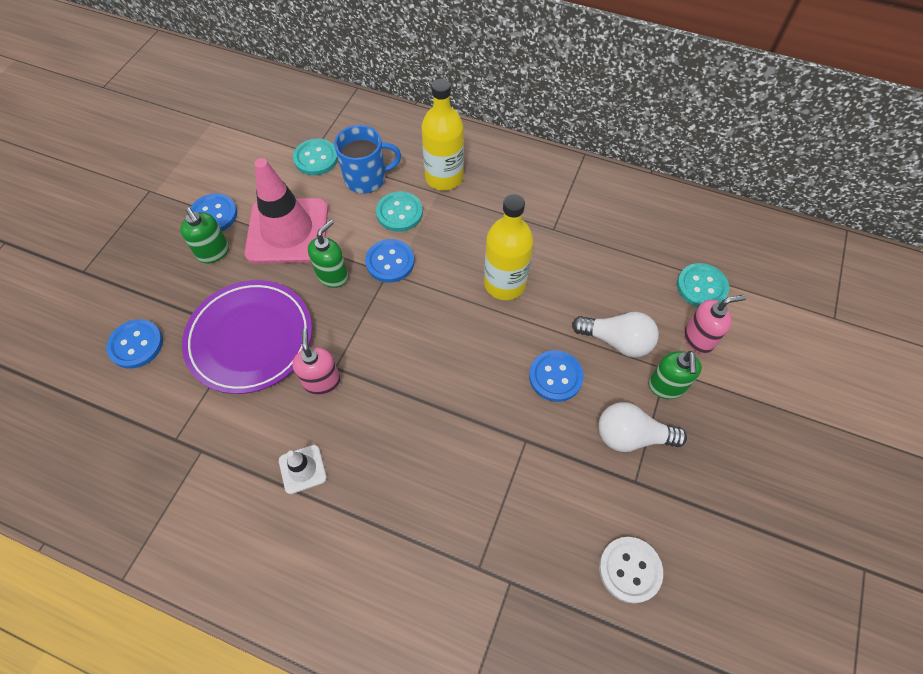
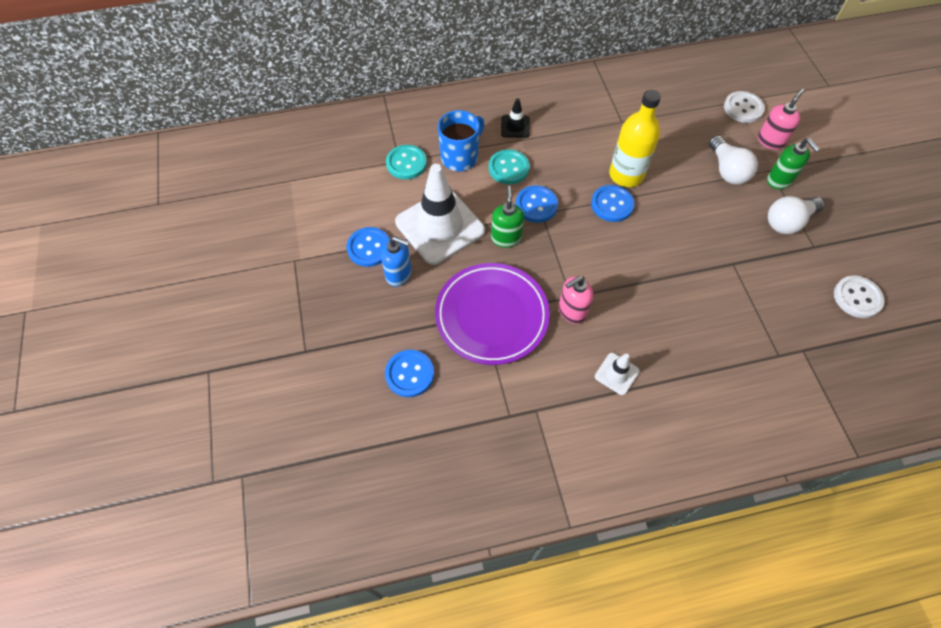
camera: 35 degrees left, 0 degrees up
(213, 252) = (399, 274): green soap dispenser -> blue soap dispenser
(287, 231) = (440, 226): pink traffic cone -> white traffic cone
(322, 381) = (571, 311): pink soap dispenser -> pink soap dispenser turned 75 degrees counterclockwise
(444, 177) = (515, 126): yellow bottle -> black traffic cone
(555, 377) = (713, 214): blue button -> blue button (612, 204)
(617, 341) = (727, 170): white light bulb -> white light bulb turned 90 degrees clockwise
(701, 287) = (743, 108): turquoise button -> white button

